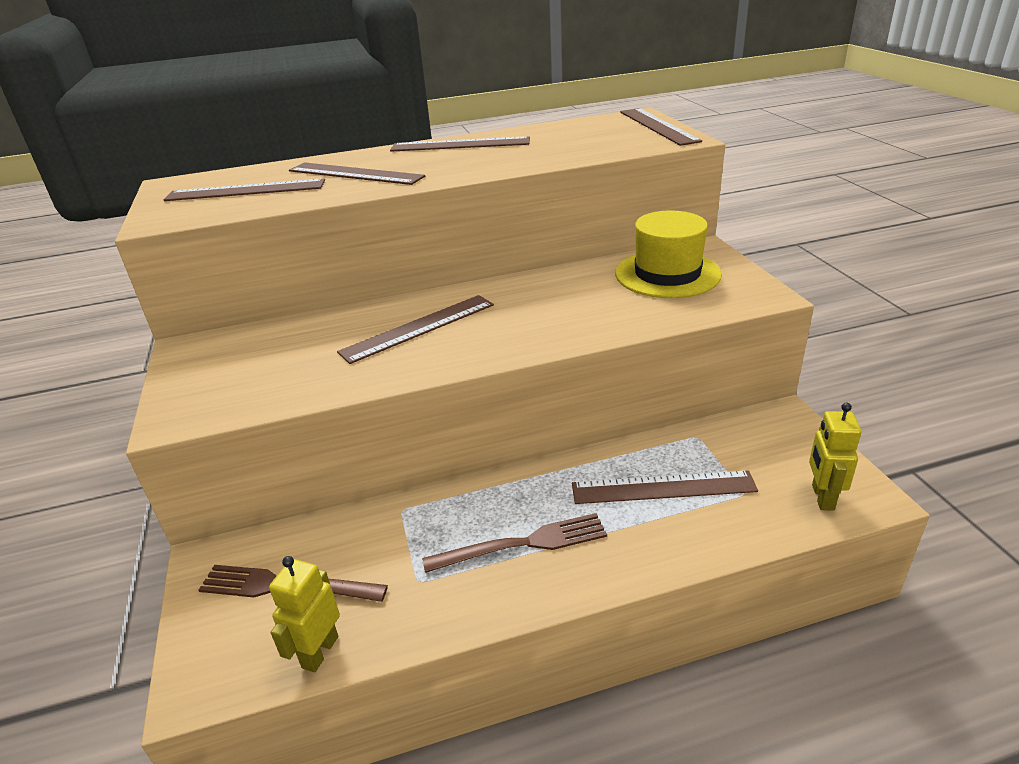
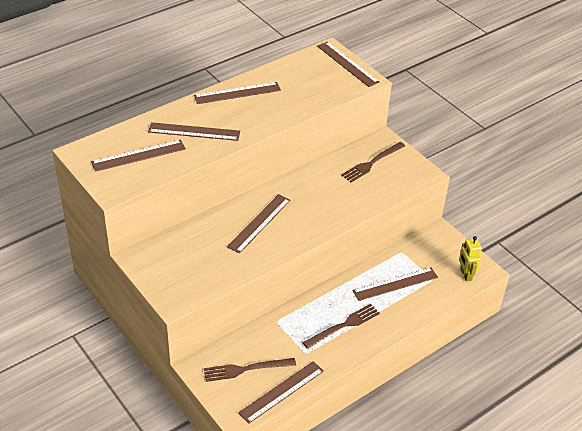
camera: 25 degrees left, 10 degrees up
(319, 652) = (281, 392): yellow robot -> brown ruler
(667, 274) = (372, 163): yellow hat -> brown fork

